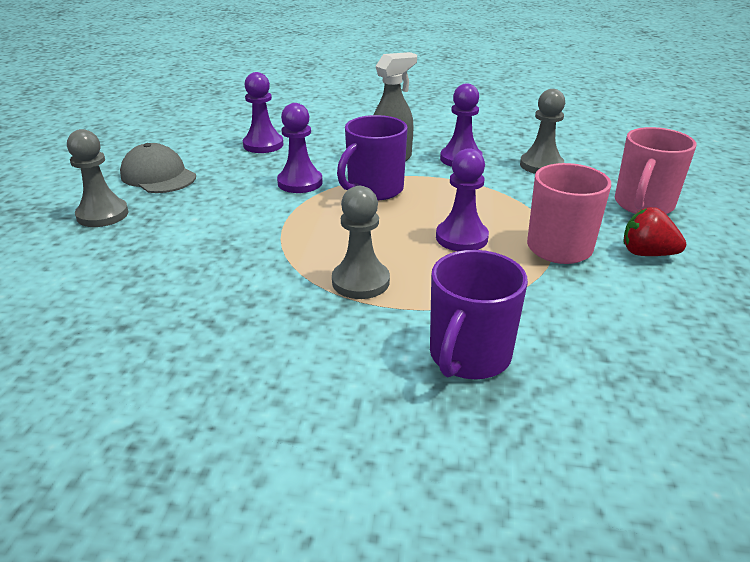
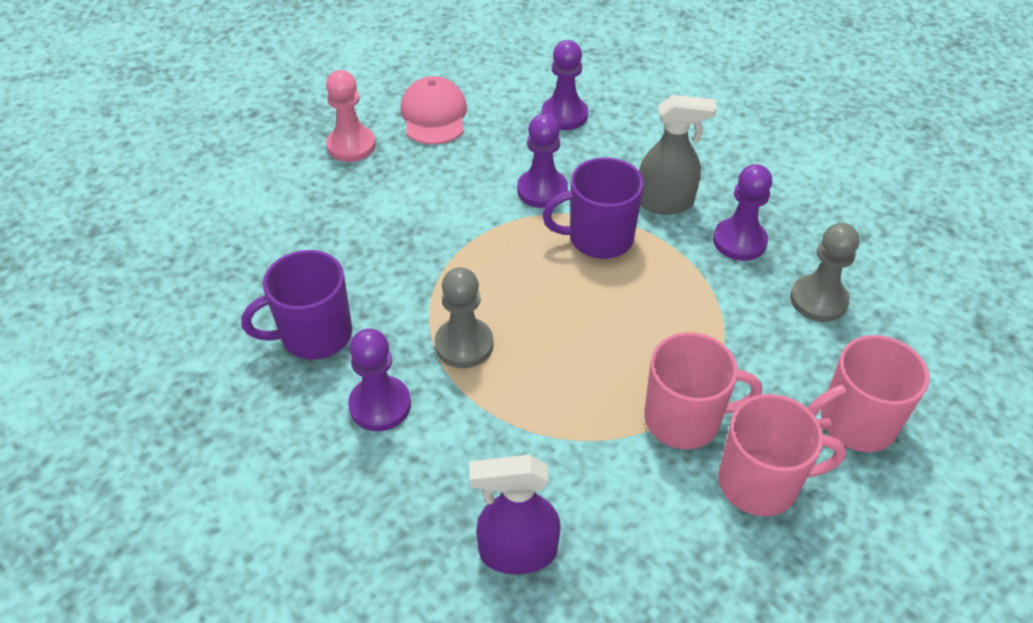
camera: 40 degrees right, 15 degrees up
(102, 215) = (351, 146): grey pawn -> pink pawn
(158, 176) = (434, 115): grey cap -> pink cap
(461, 238) = (606, 349): purple pawn -> purple pawn (380, 405)
(469, 356) = (458, 474): purple mug -> purple mug (314, 335)
(579, 376) = (517, 552): none -> purple spray bottle
(646, 253) = (760, 483): red strawberry -> pink mug

